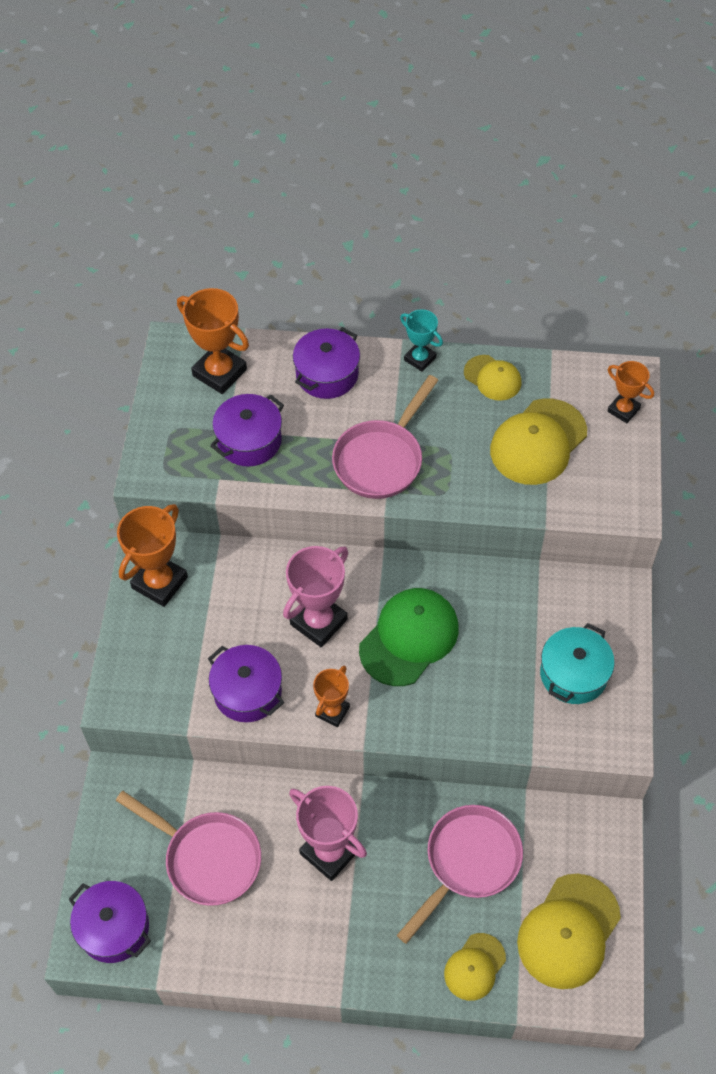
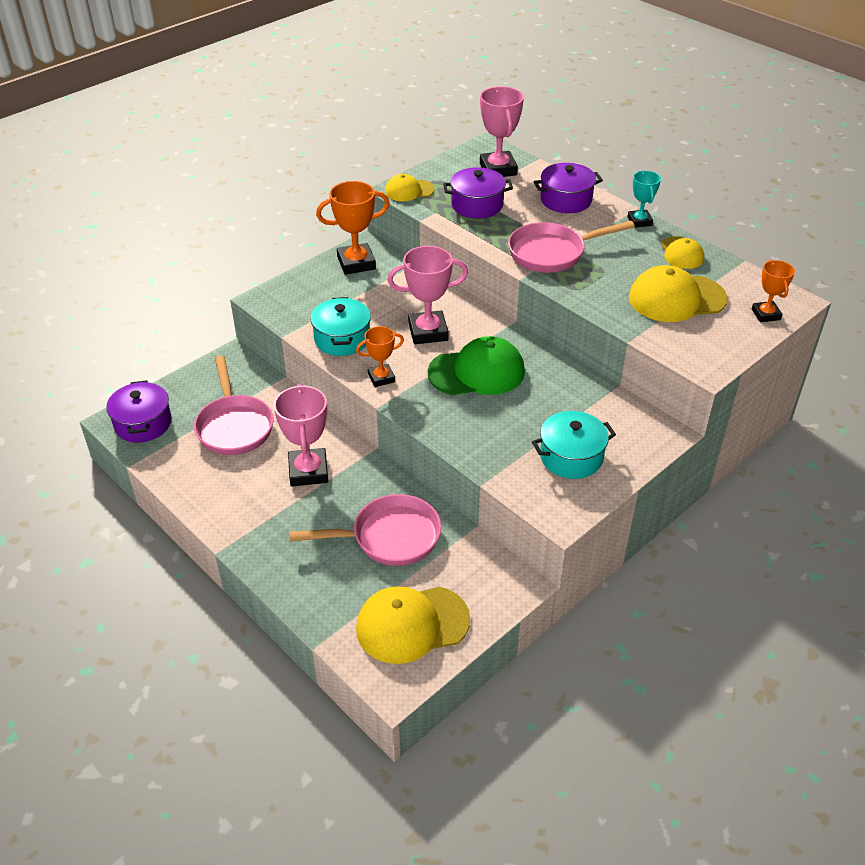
camera: 40 degrees right, 15 degrees down
(219, 372) = (498, 169): orange trophy -> pink trophy
(247, 692) = (342, 339): purple pot -> turquoise pot
(474, 967) = (324, 596): yellow cap -> yellow cap (409, 190)

